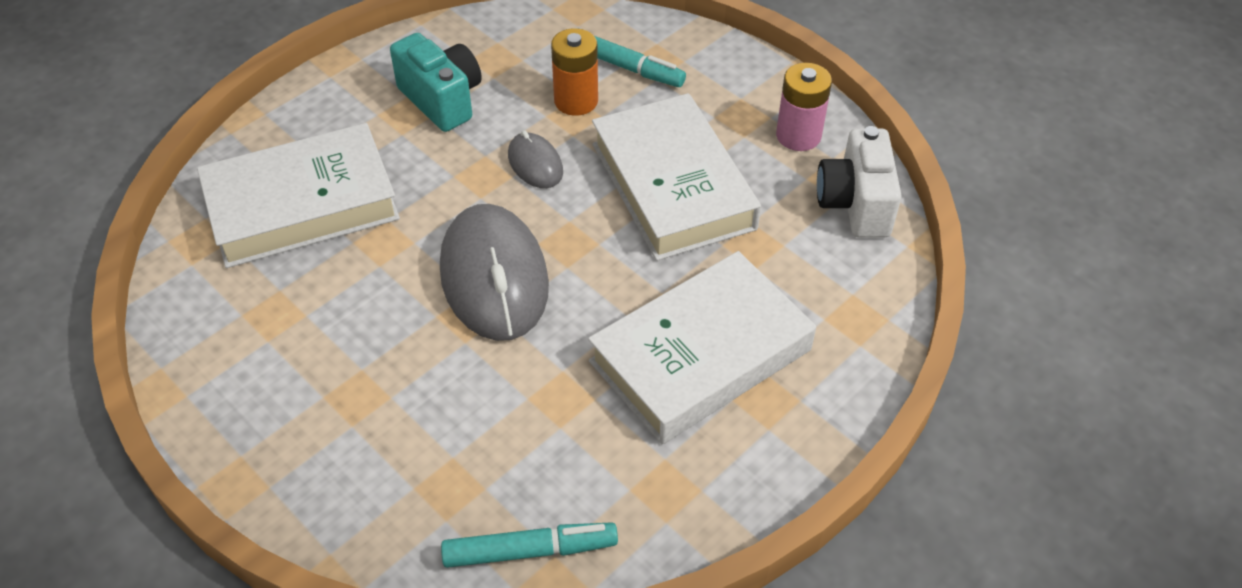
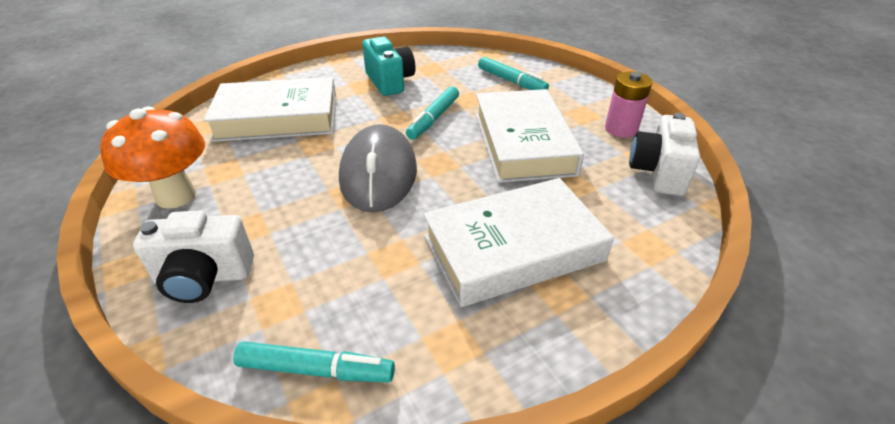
camera: 15 degrees right, 10 degrees down
(231, 369) = (176, 196): none -> orange mushroom
(342, 475) = (204, 277): none -> white camera
(535, 164) = (433, 119): grey mouse -> turquoise marker
(576, 101) = (473, 92): orange battery -> none

